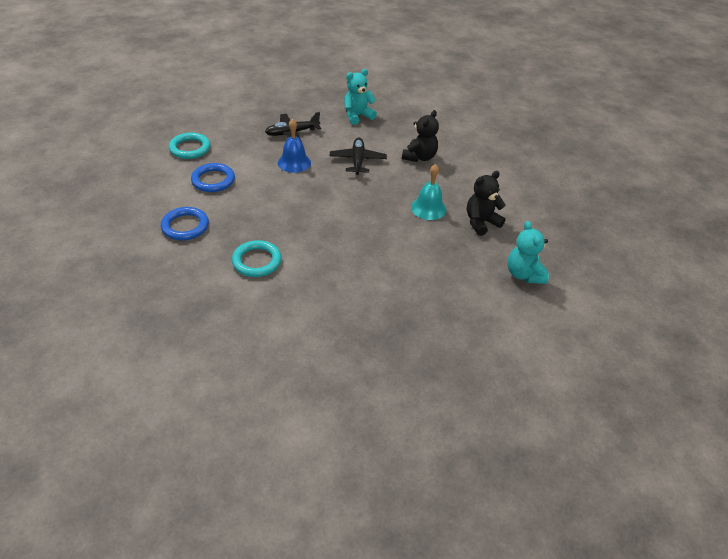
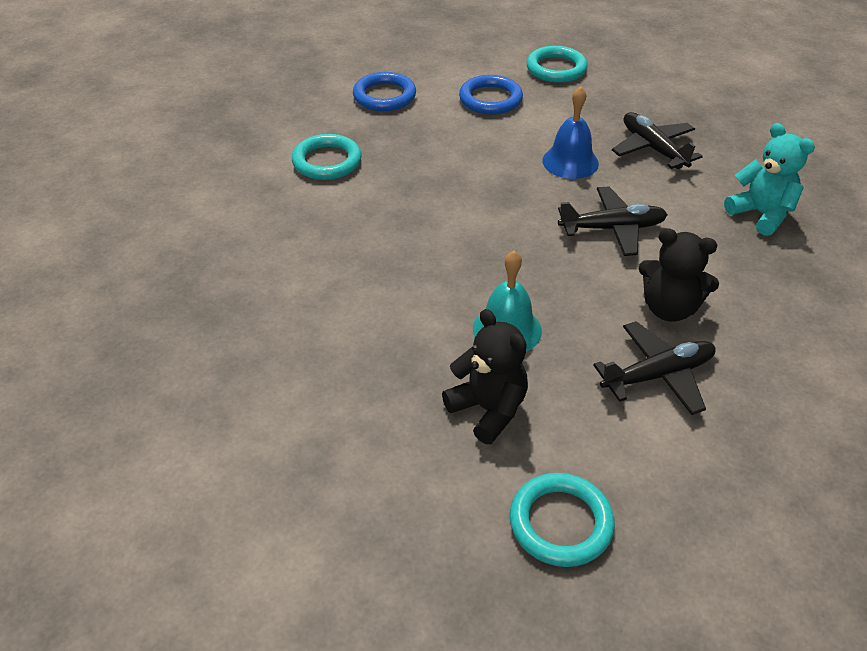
camera: 85 degrees right, 0 degrees up
(461, 170) = (658, 375): none -> black plane
(523, 274) = (344, 479): turquoise teddy bear -> none
(542, 212) = (560, 523): none -> turquoise ring

